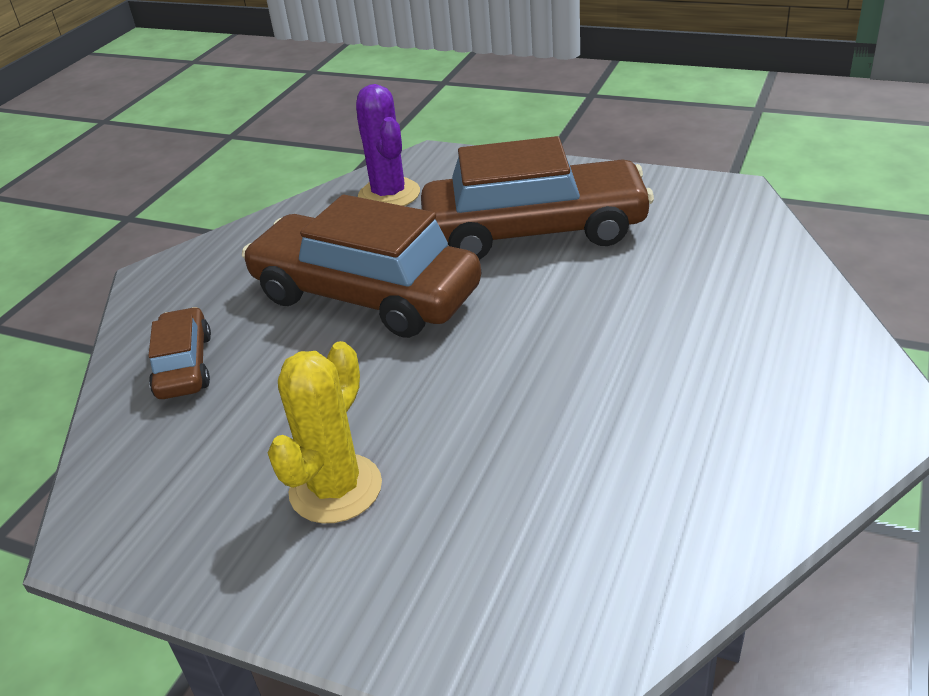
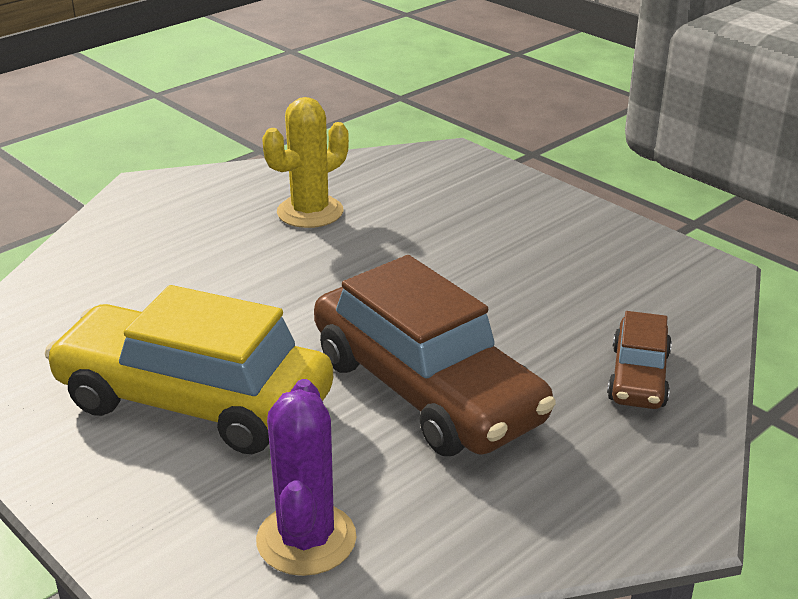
camera: 160 degrees left, 5 degrees down
(335, 489) = (526, 248): yellow cactus -> yellow cactus (310, 212)
(534, 231) = (194, 401): brown car -> yellow car

